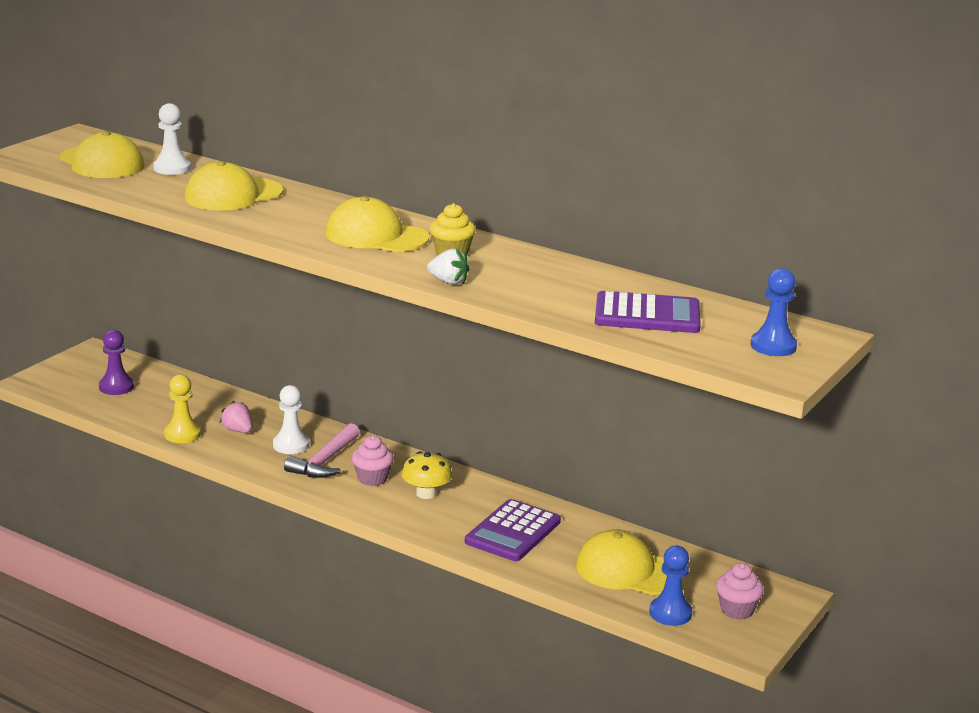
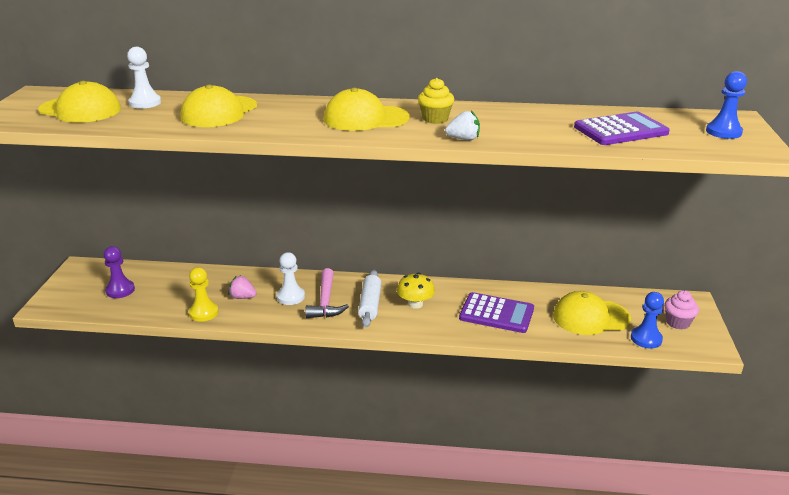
camera: 25 degrees left, 5 degrees up
(372, 479) = (370, 304): pink cupcake -> white rolling pin
(513, 532) = (496, 313): purple calculator -> purple calculator turned 75 degrees counterclockwise

